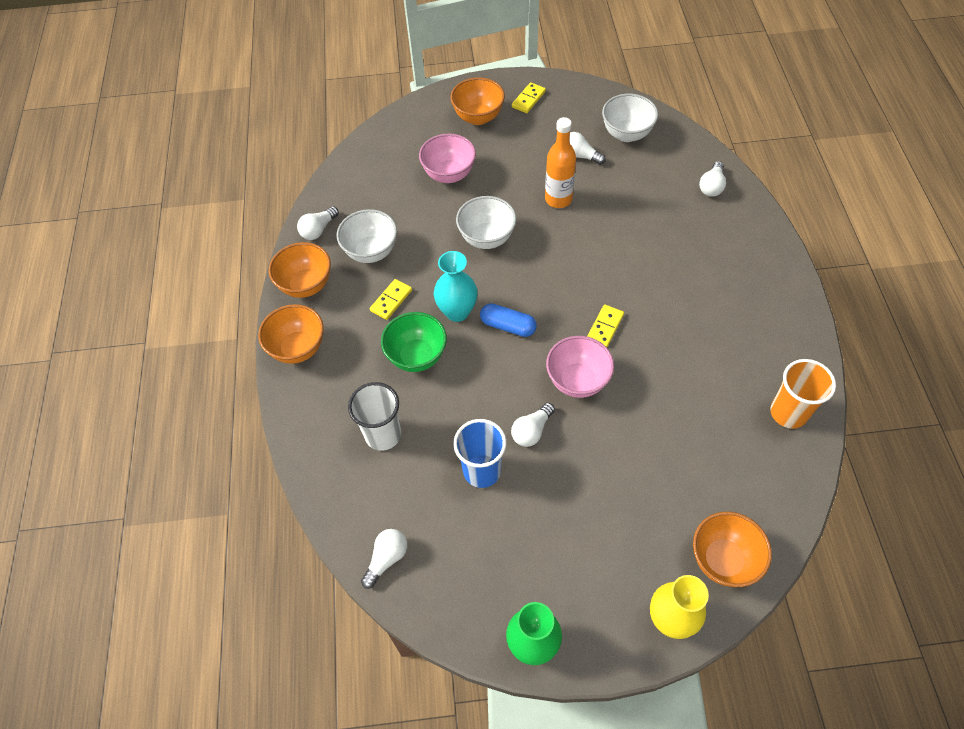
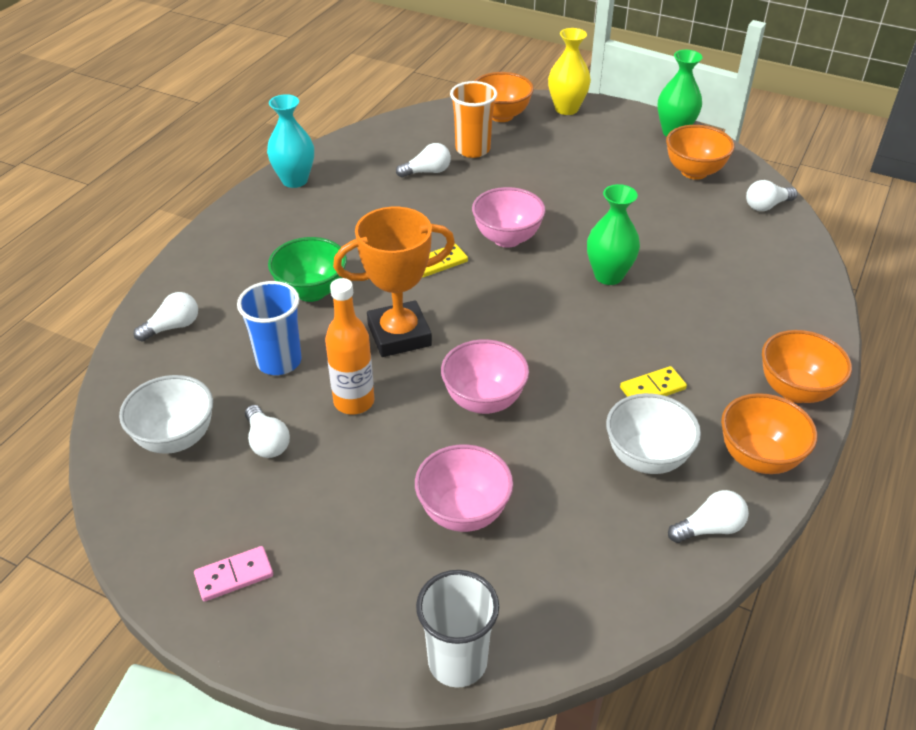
camera: 150 degrees left, 15 degrees down
(383, 434) = (728, 279): white cup -> white cup (457, 661)
(417, 356) = (655, 323): green bowl -> green bowl (311, 291)
(457, 312) = (581, 342): turquoise vase -> turquoise vase (295, 180)
(475, 385) = (608, 275): none -> green vase
(478, 117) = (339, 588): orange bowl -> orange bowl (694, 172)
(482, 471) = (647, 220): blue cup -> blue cup (279, 361)
(487, 238) = (484, 400): white bowl -> pink bowl
(508, 326) = (535, 306): blue capsule -> none
(528, 99) = (234, 575): yellow domino -> pink domino
(532, 431) = (581, 225): white light bulb -> white light bulb (427, 172)
(575, 254) = (399, 335): none -> orange trophy
(788, 413) = (357, 153): orange cup -> orange cup (472, 149)

